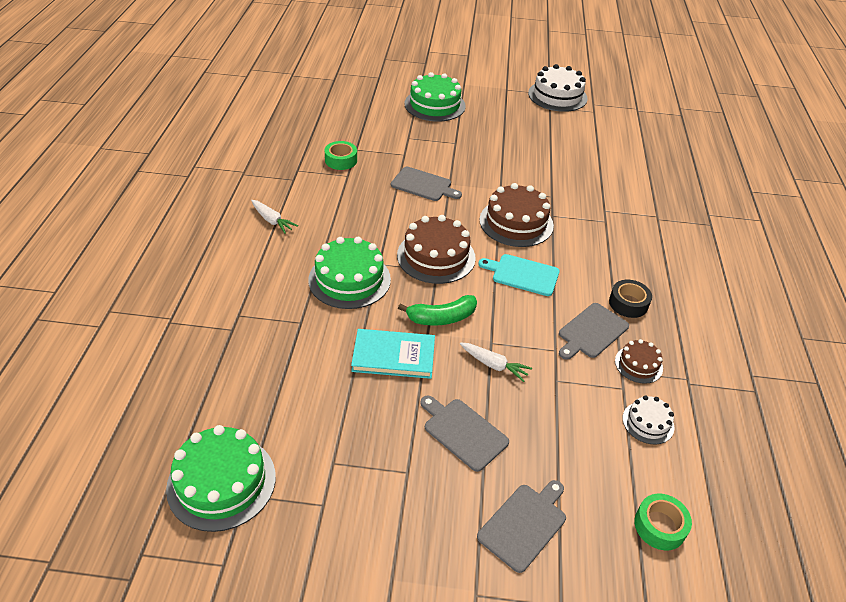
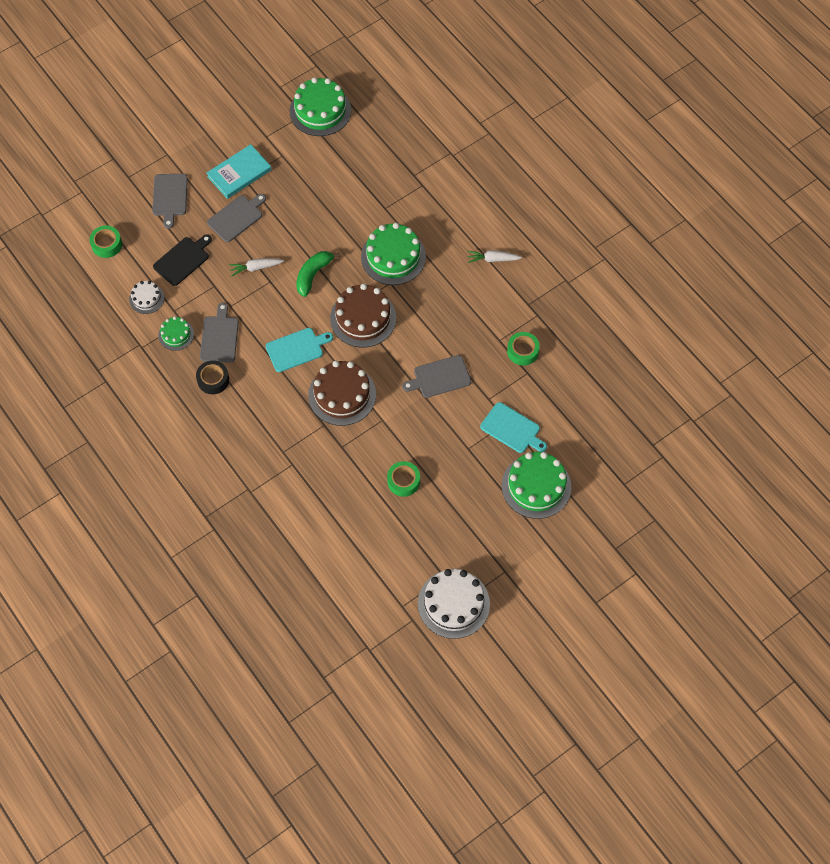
camera: 140 degrees right, 20 degrees up
(393, 356) = (313, 229): turquoise book -> turquoise book (239, 173)
(411, 133) = (512, 429): none -> turquoise cutting board
(463, 432) = (236, 217): grey cutting board -> grey cutting board turned 45 degrees counterclockwise
(524, 155) = (403, 481): none -> green tape
(570, 433) = (183, 260): none -> black cutting board
(638, 364) = (176, 334): brown cake -> green cake

